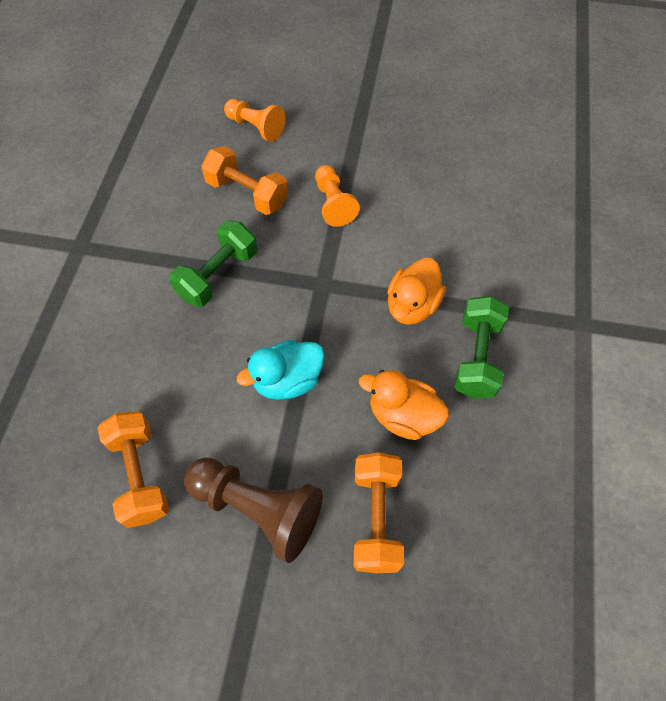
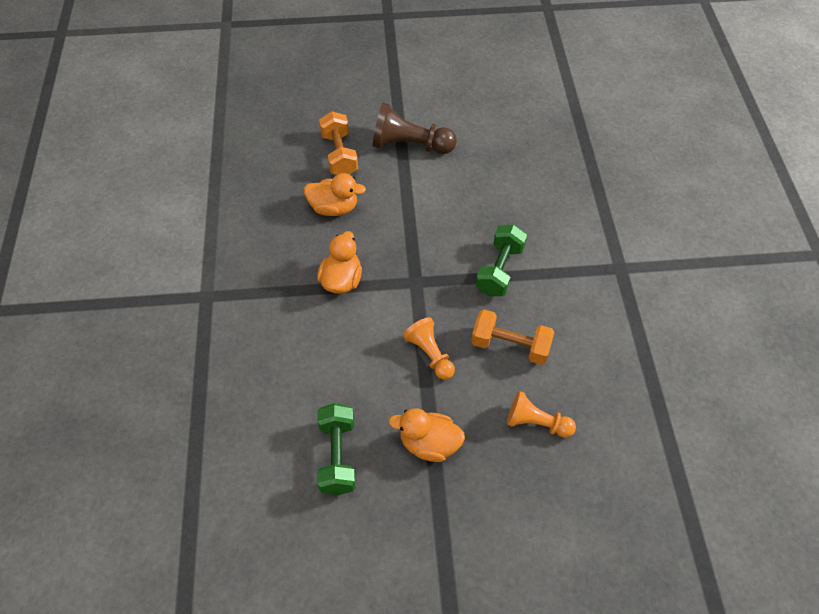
camera: 165 degrees right, 5 degrees down
(140, 475) = (486, 146): orange dumbbell -> none
(287, 380) = (417, 211): turquoise duck -> none
(360, 132) = (429, 444): none -> orange duck
(477, 357) = (287, 254): green dumbbell -> green dumbbell (337, 456)

